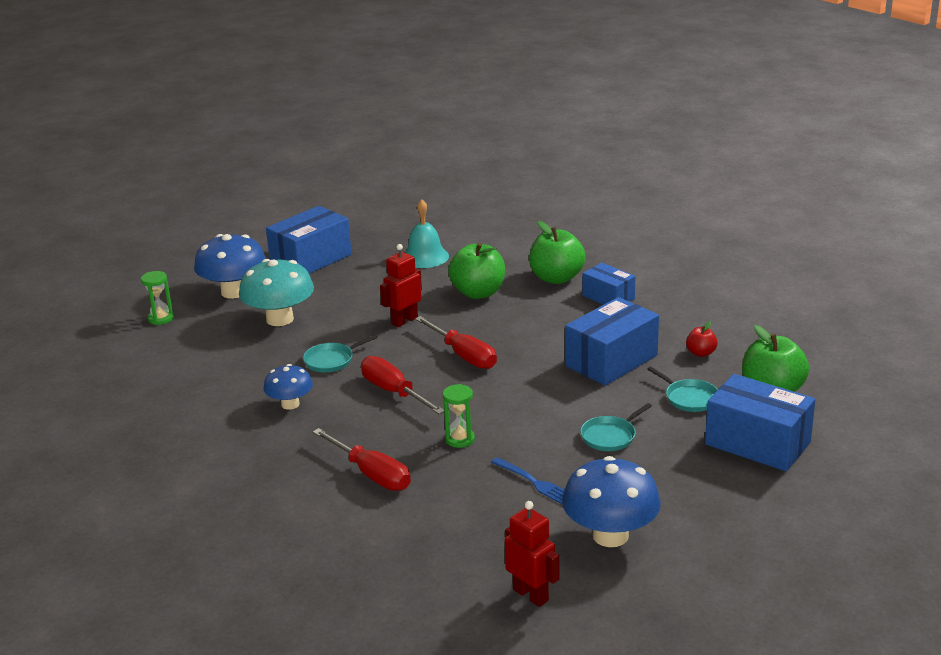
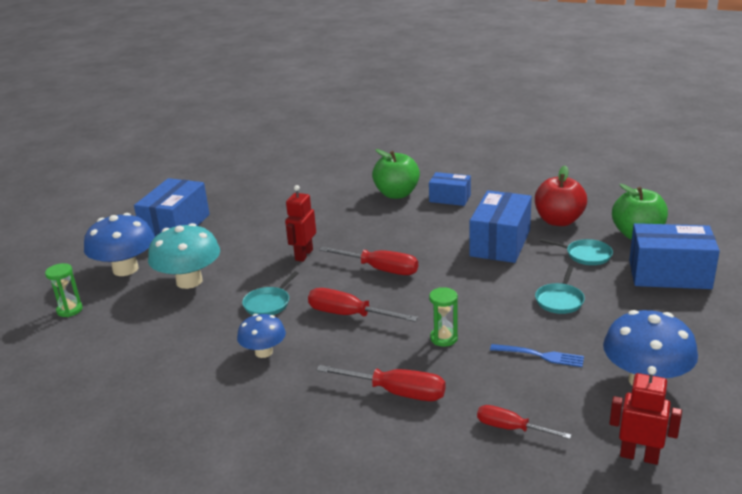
camera: 25 degrees left, 0 degrees up
(425, 257) = (275, 202): turquoise bell -> none
(441, 535) = (510, 428): none -> red screwdriver
(478, 293) = (345, 219): green apple -> none
(701, 353) = (558, 221): red apple -> red apple, size x2.01

